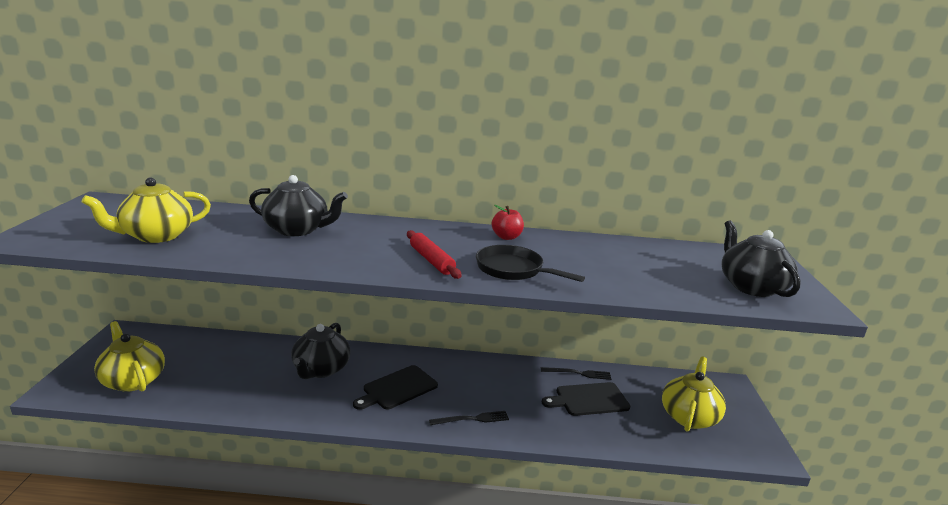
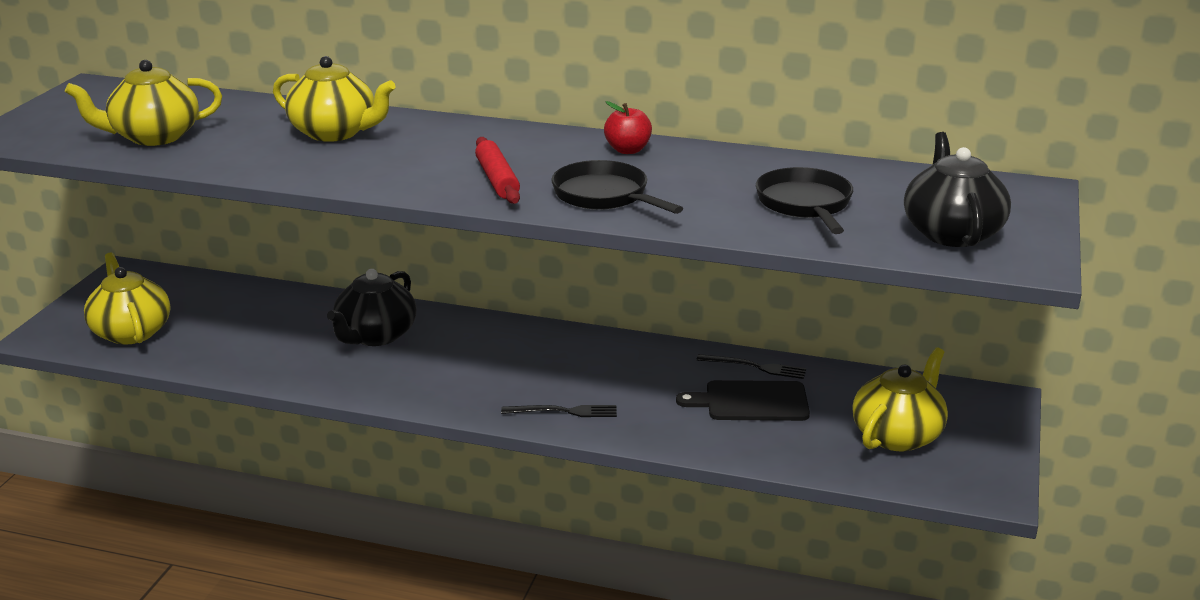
camera: 15 degrees right, 5 degrees up
(297, 230) = (335, 132): black teapot -> yellow teapot
(398, 388) = (474, 367): black cutting board -> none
(646, 271) = (805, 205): none -> black pan

